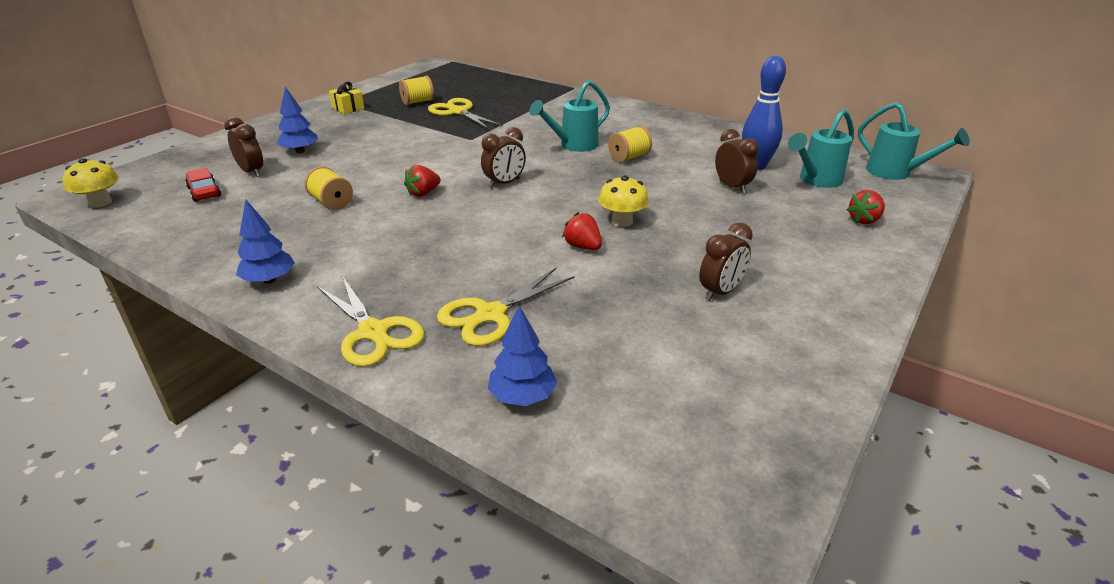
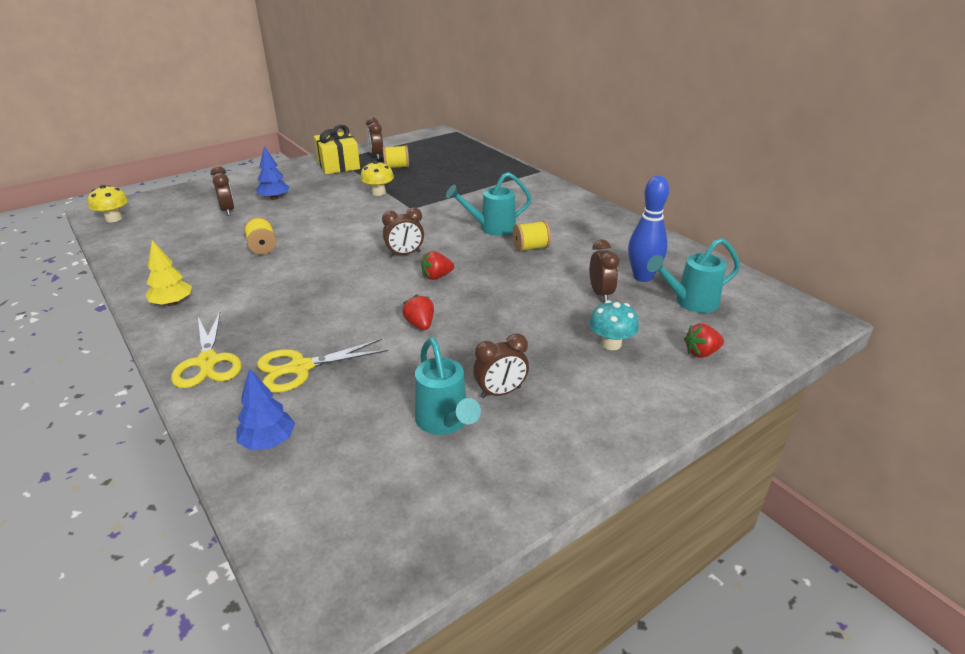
camera: 20 degrees right, 0 degrees up
(204, 192) = (184, 222): red car -> none
(269, 280) = (172, 303): blue tree -> yellow tree
(348, 108) = (338, 165): yellow gift -> yellow gift, size x1.79
(384, 94) = (376, 156): none -> brown clock
(423, 193) = (335, 252): red strawberry -> red strawberry (436, 276)
(458, 112) = (421, 181): yellow scissors -> none
(622, 221) = (472, 308): yellow mushroom -> yellow mushroom (378, 192)
(781, 228) = (611, 344): none -> turquoise mushroom
(896, 173) = (782, 310): turquoise watering can -> turquoise watering can (445, 423)

